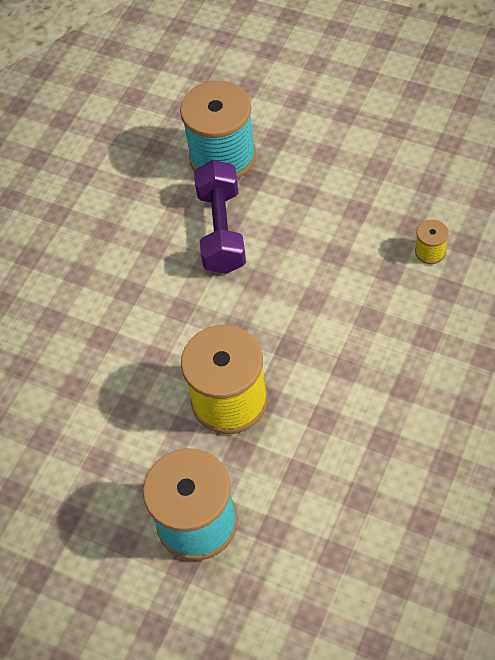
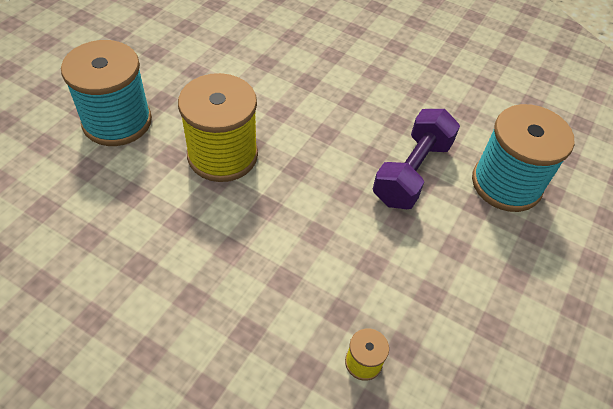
camera: 85 degrees right, 5 degrees down
(221, 230) = (412, 172): purple dumbbell -> purple dumbbell turned 60 degrees counterclockwise

